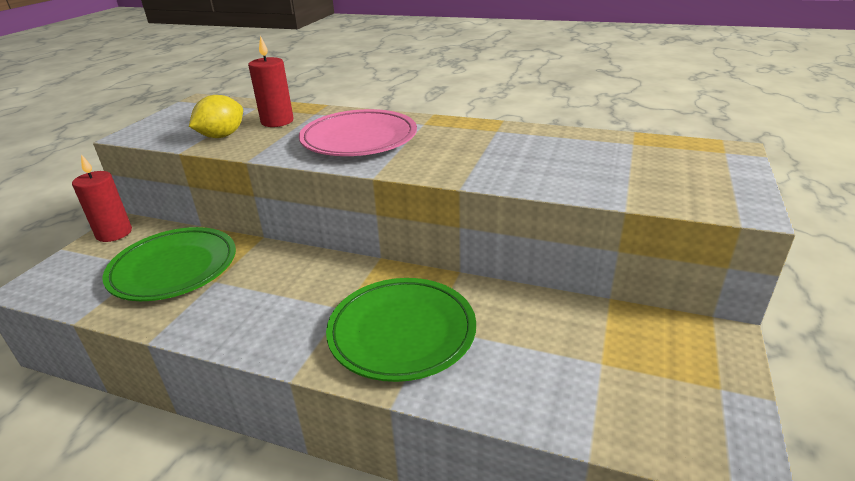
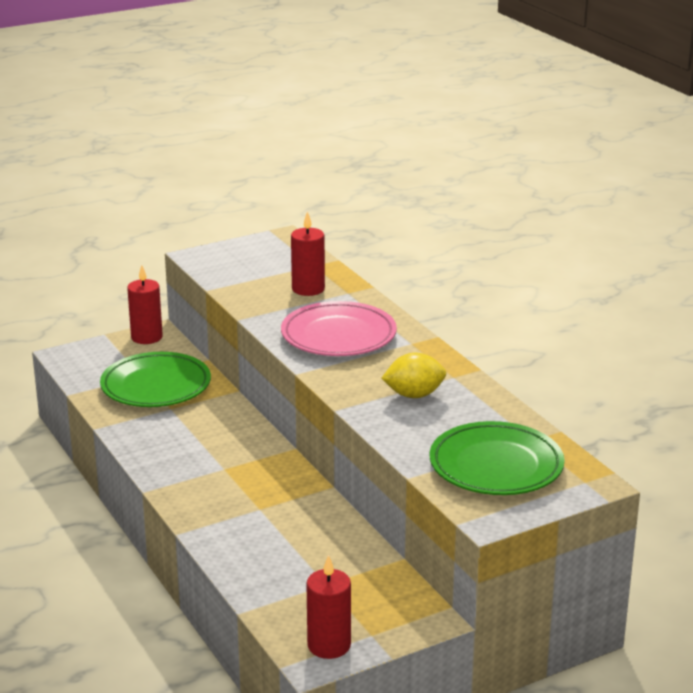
camera: 40 degrees right, 5 degrees down
(222, 136) = (251, 286): yellow lemon -> yellow lemon (414, 395)
(402, 332) = (237, 502): green plate -> green plate (496, 466)
(718, 430) = (329, 645): none -> red candle

